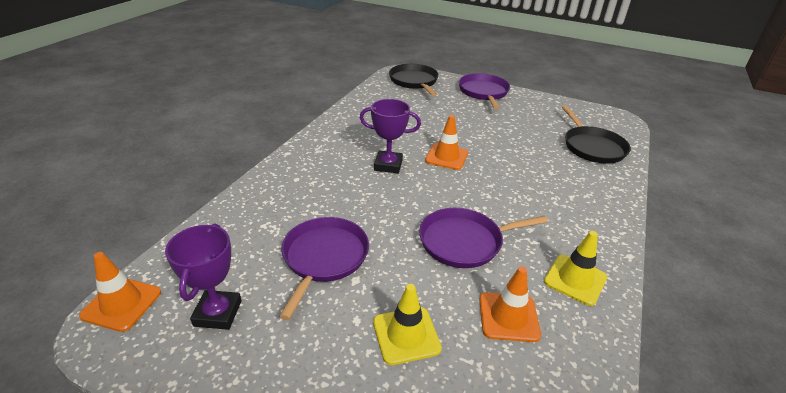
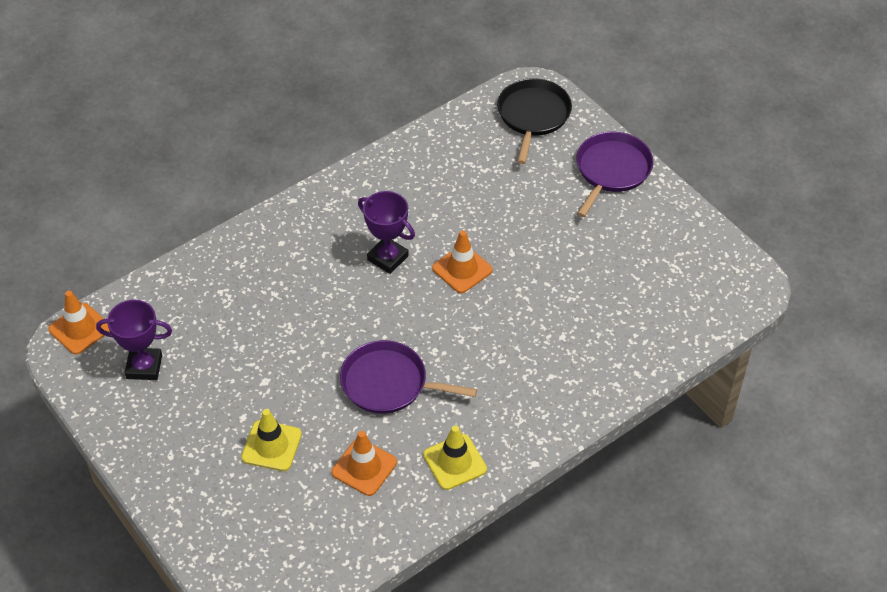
camera: 30 degrees right, 15 degrees up
(218, 313) = (144, 367): purple trophy -> purple trophy turned 60 degrees clockwise
(324, 258) = (252, 349): purple pan -> none
(592, 147) = (656, 319): black pan -> none

